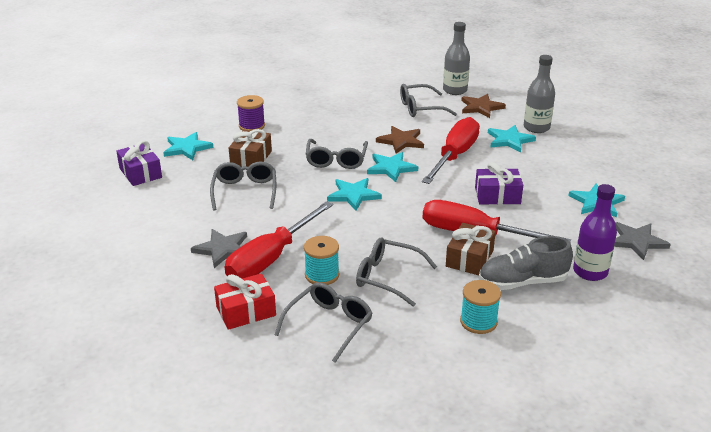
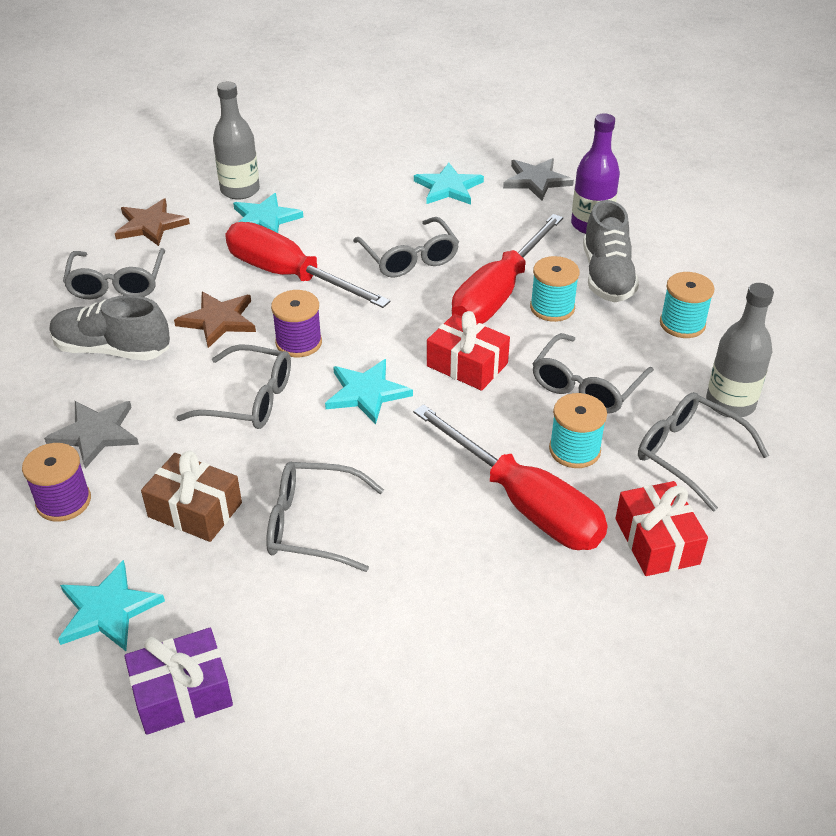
camera: 80 degrees left, 10 degrees up
(222, 249) = (490, 563): grey star -> grey star (96, 434)
(364, 117) = (112, 350): none -> grey shoe
(391, 168) = (298, 343): turquoise star -> purple spool
(392, 228) = (467, 365): none -> red gift
(455, 90) = (76, 239): grey bottle -> grey bottle (730, 403)
(469, 258) = (552, 308): brown gift -> turquoise spool
(497, 195) = (409, 258): purple gift -> grey glasses

